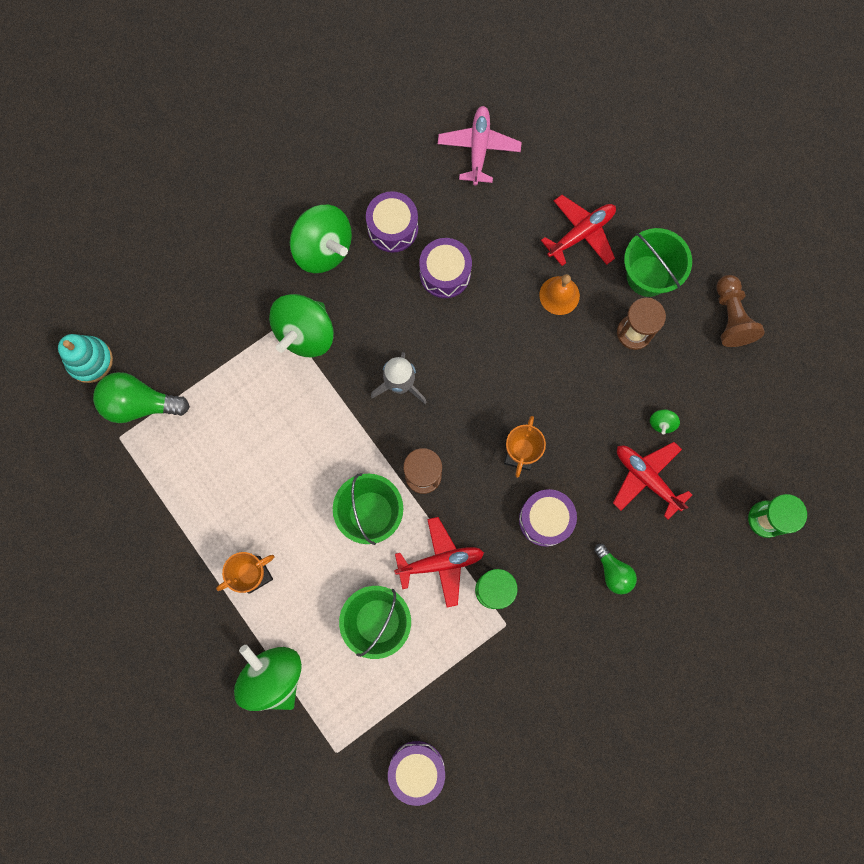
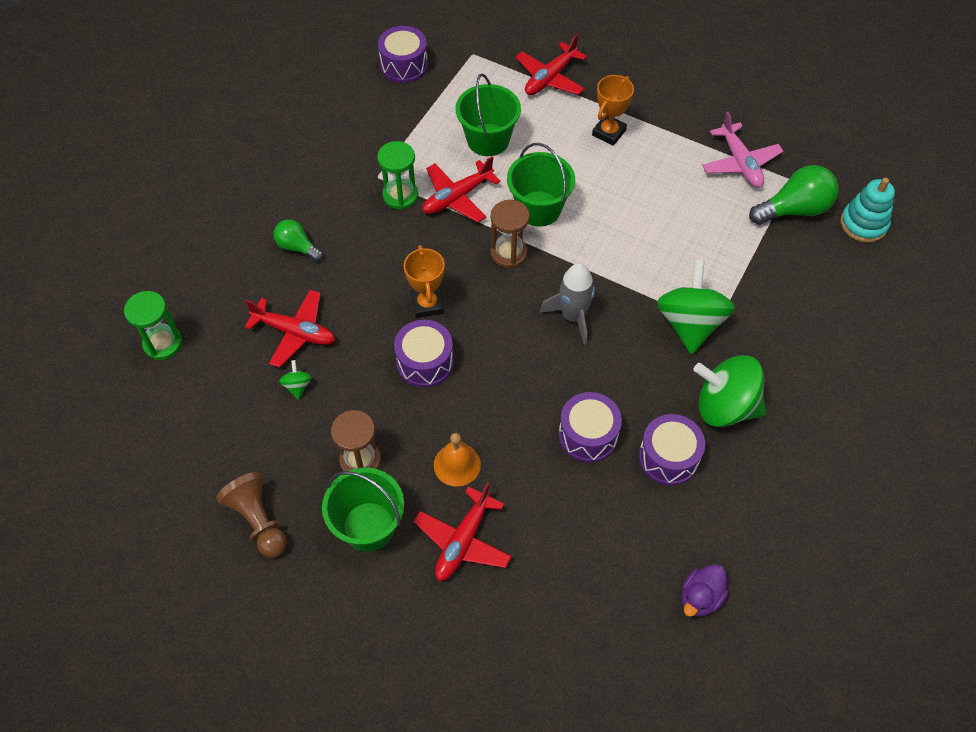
camera: 155 degrees right, 20 degrees down
(273, 676) = (550, 78): green spinning top -> red plane
(431, 120) = (700, 597): none -> purple duck
(478, 148) = (627, 588): pink plane -> pink plane (740, 163)
(545, 519) = (378, 263): purple drum -> purple drum (425, 362)

